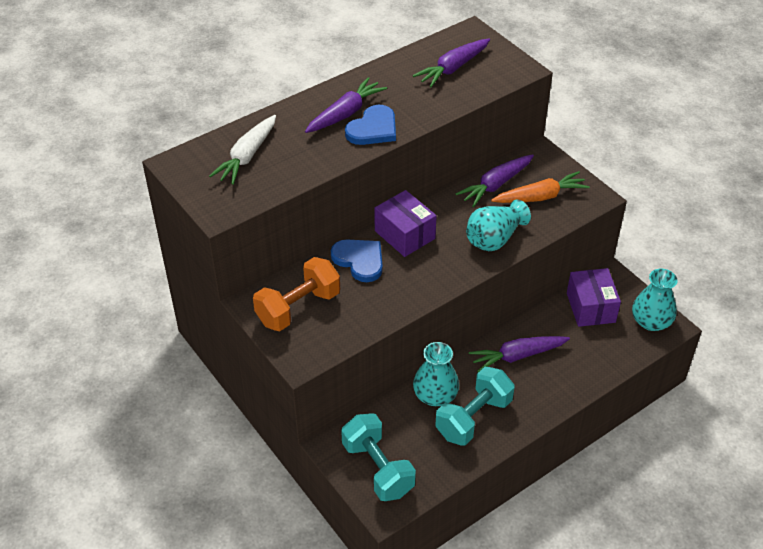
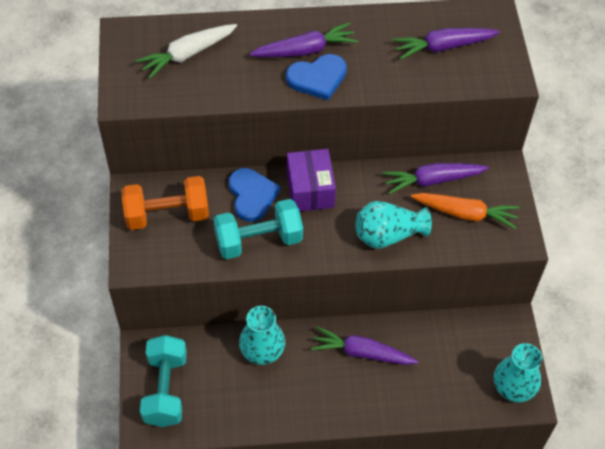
camera: 30 degrees right, 10 degrees up
(473, 418) = (279, 389): turquoise dumbbell -> turquoise dumbbell (258, 240)
(591, 307) = (467, 342): purple box -> none

